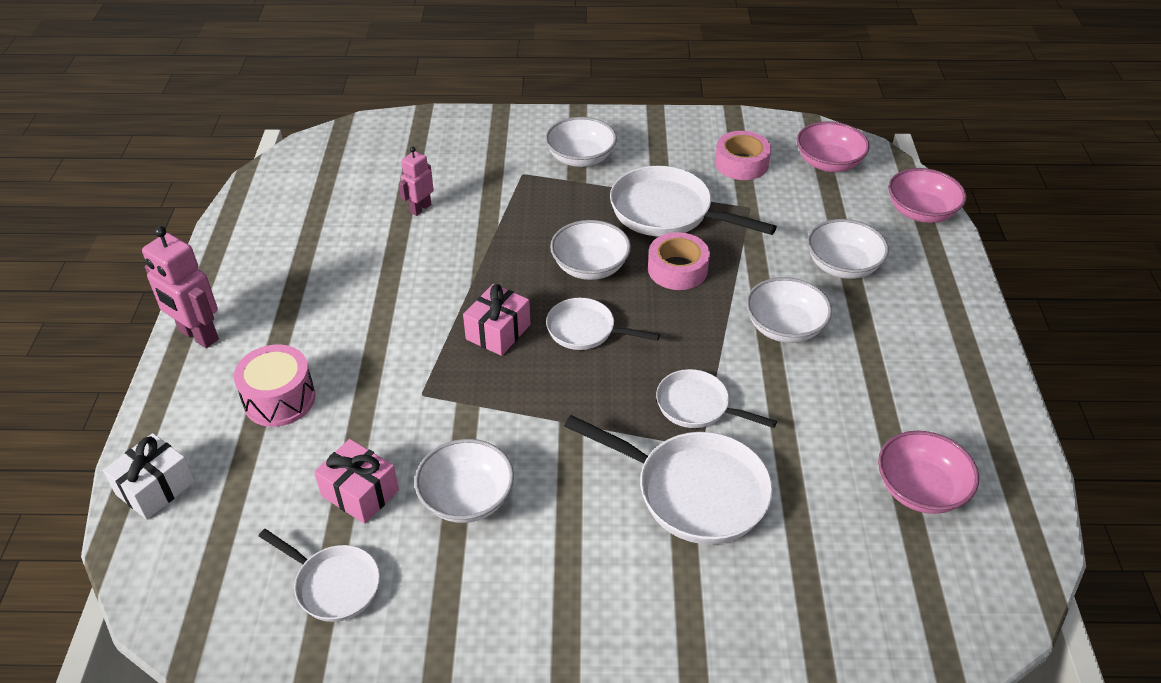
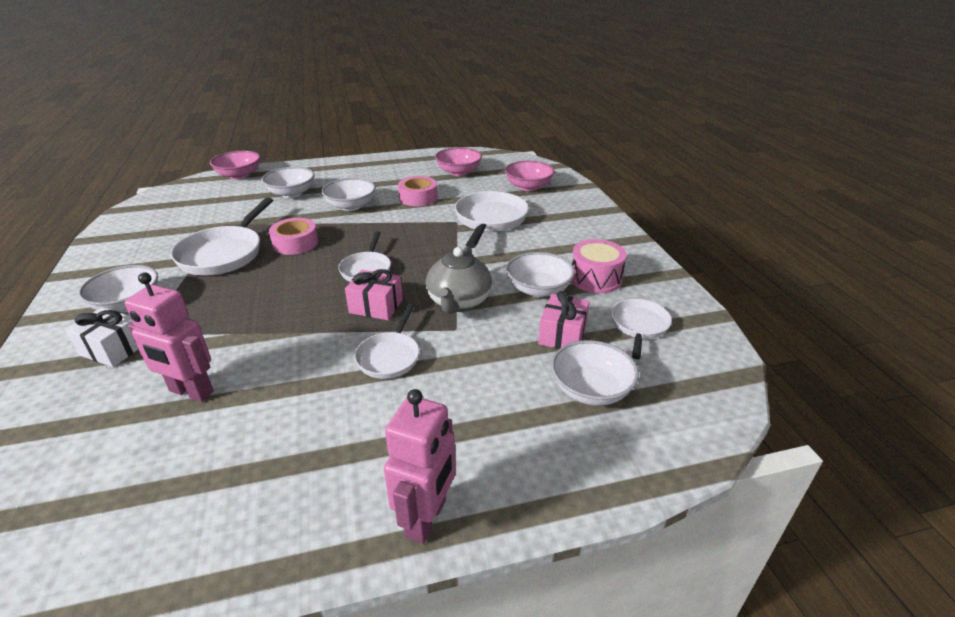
camera: 105 degrees left, 10 degrees down
(155, 488) = (634, 460): white gift -> white gift (113, 349)
(279, 399) = (493, 410): pink drum -> pink drum (595, 279)
(420, 208) = (191, 392): pink robot -> pink robot, size x1.65
(473, 407) = (458, 302): none -> grey teapot
(590, 267) = (293, 277): white bowl -> white bowl (590, 390)
(697, 406) = (426, 225): white pan -> white pan (390, 356)
(741, 163) = (165, 231): pink tape -> pink tape (418, 197)
(828, 163) = (176, 202): pink bowl -> pink bowl (528, 186)

